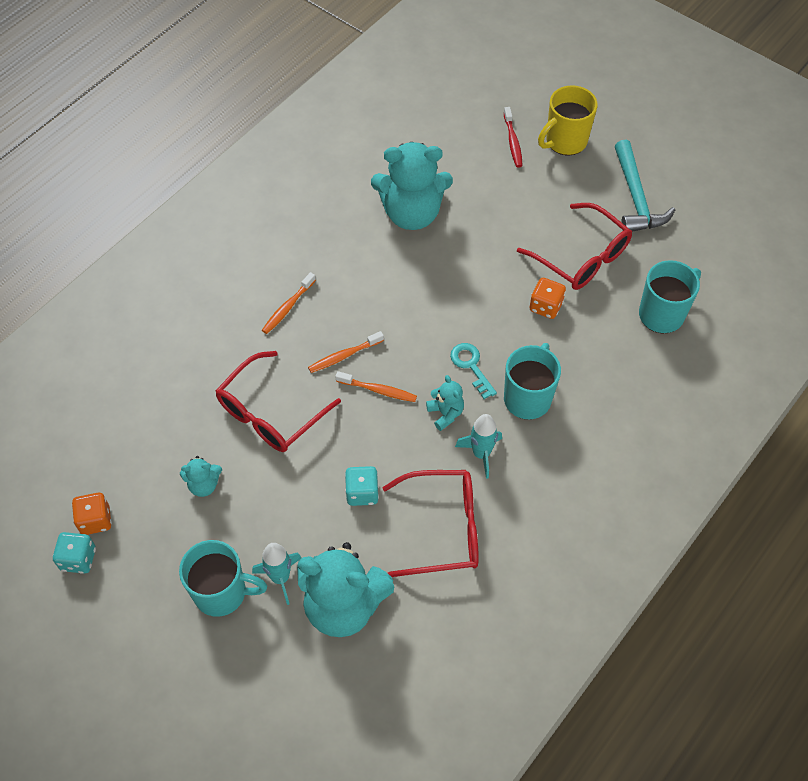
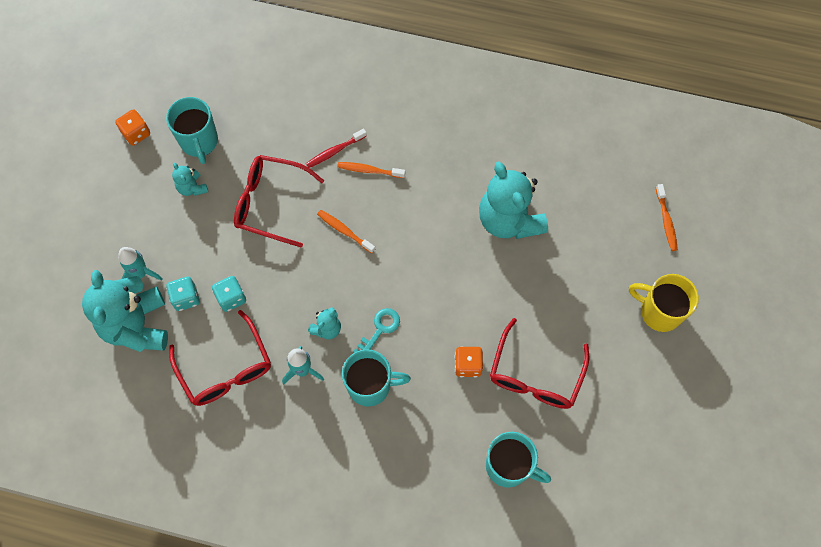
camera: 65 degrees right, 10 degrees up
(78, 559) = (103, 138): turquoise dice -> turquoise dice (186, 298)
(222, 592) = (114, 240): turquoise mug -> turquoise mug (199, 142)
(378, 390) = (325, 270): orange toothbrush -> orange toothbrush (666, 221)
(513, 142) = (633, 268): red toothbrush -> red toothbrush (334, 151)
(636, 197) = (628, 398): turquoise hammer -> none

